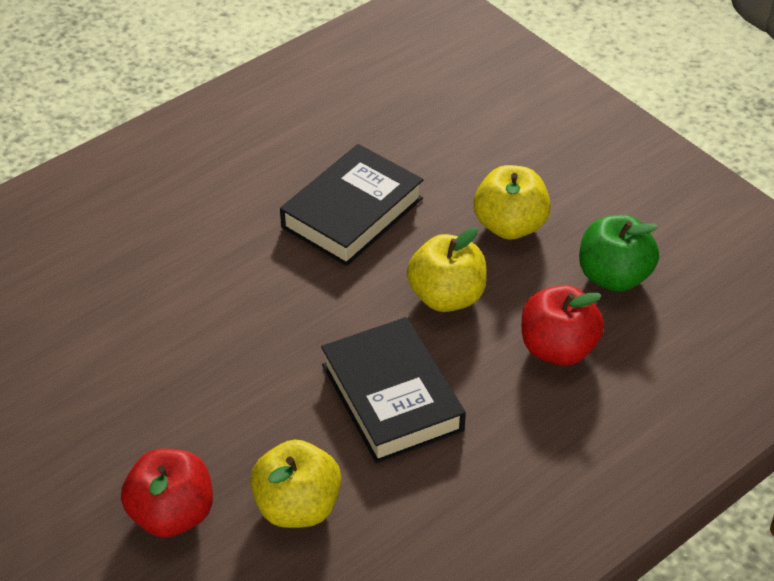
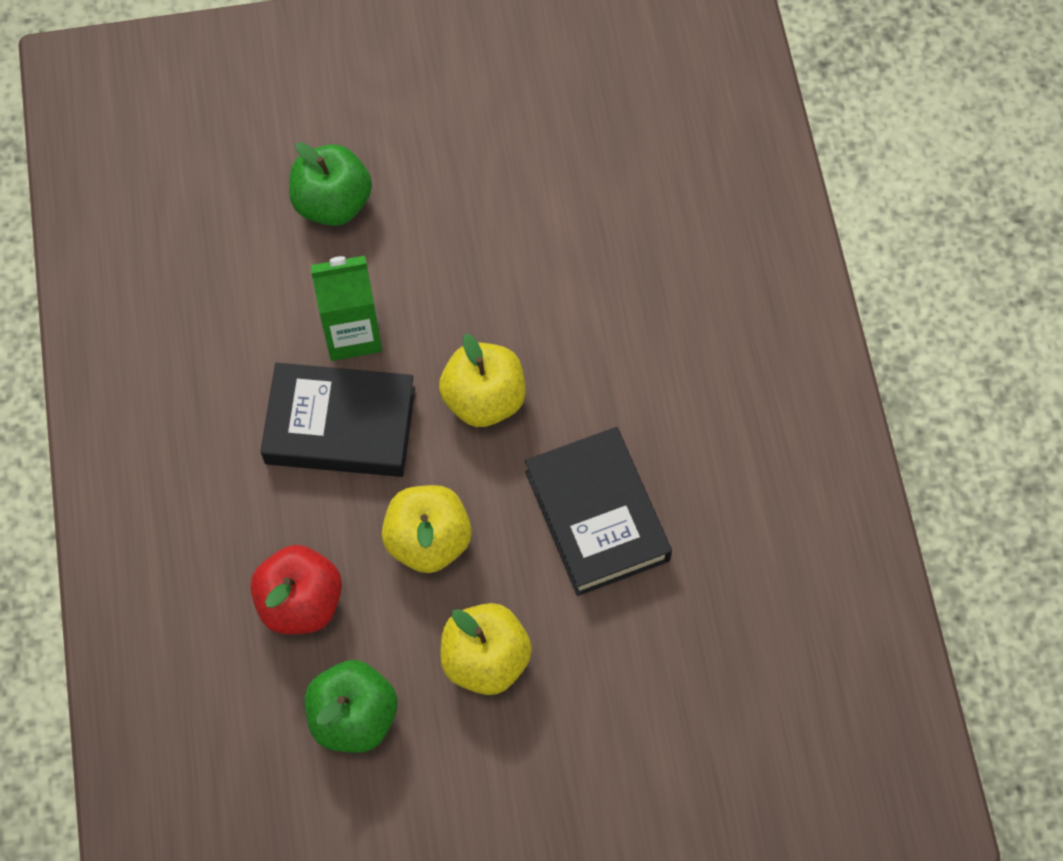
camera: 120 degrees right, 20 degrees up
(172, 514) = (332, 203): red apple -> green apple
(297, 507) = (277, 295): yellow apple -> yellow apple (484, 399)
(300, 432) = (352, 333): none -> green carton

